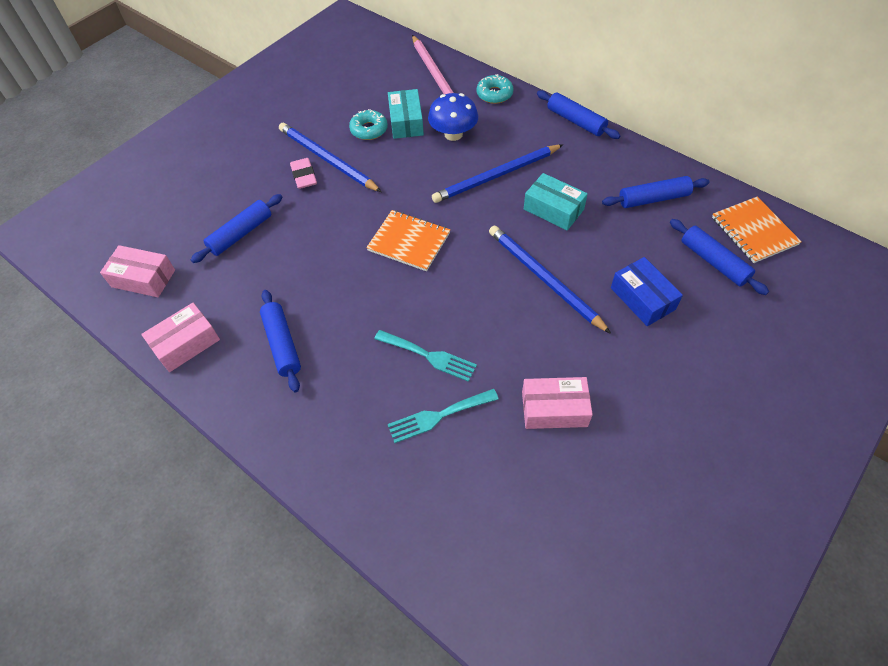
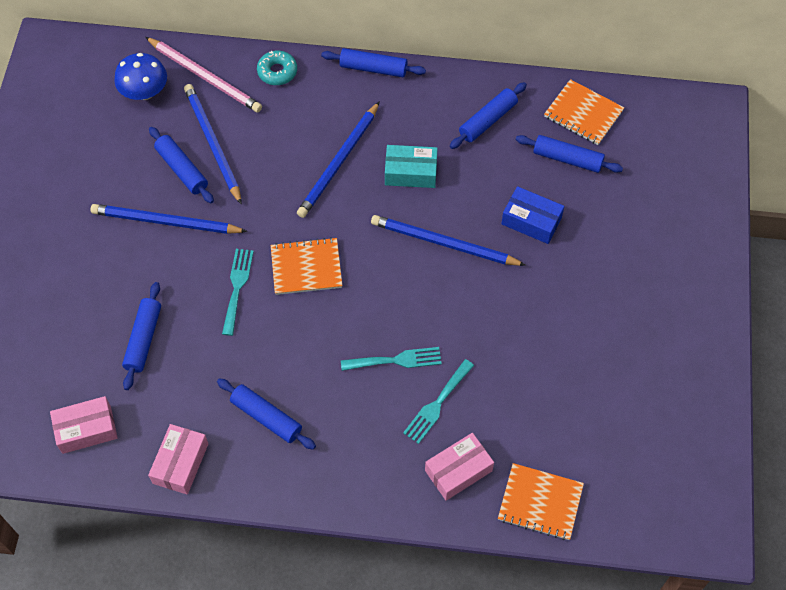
camera: 35 degrees left, 5 degrees up
(304, 176) = (156, 250): pink eraser -> none
(342, 230) = (237, 287): none -> turquoise fork
(369, 130) = (182, 169): turquoise donut -> blue rolling pin
(406, 122) = (213, 143): turquoise box -> blue pencil
(453, 134) = (268, 136): blue mushroom -> blue mushroom (144, 92)
(474, 577) = (540, 502): none -> orange notebook
(554, 409) = (519, 350): pink box -> pink box (458, 470)

